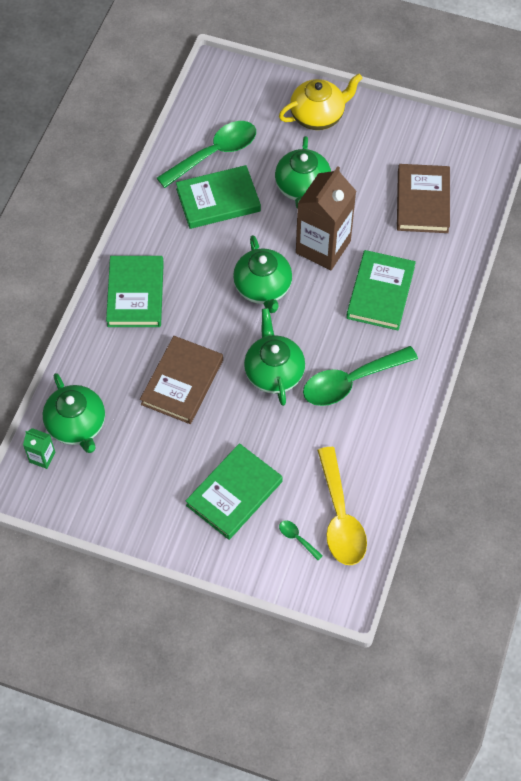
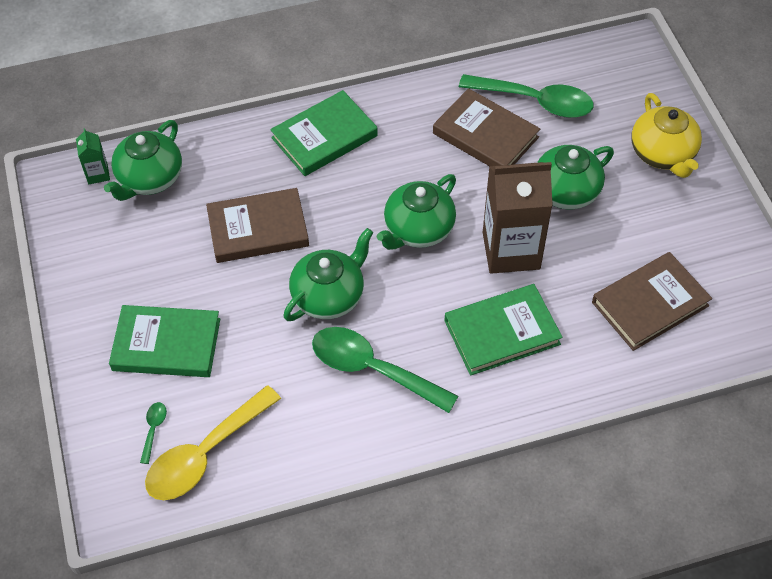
camera: 55 degrees right, 5 degrees down
(218, 200) = (485, 135): green book -> brown book
(318, 116) = (662, 154): yellow teapot -> yellow teapot turned 45 degrees clockwise

